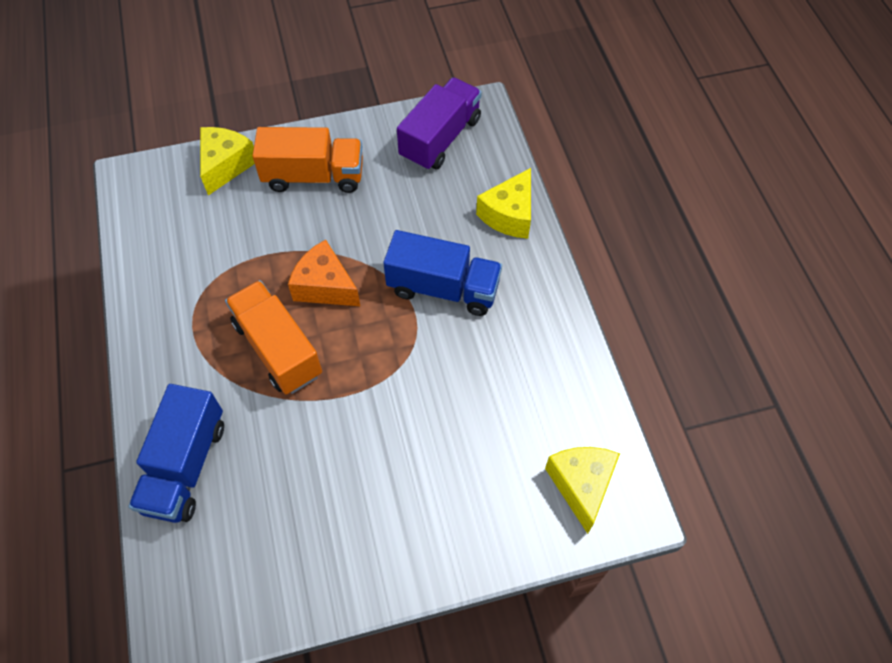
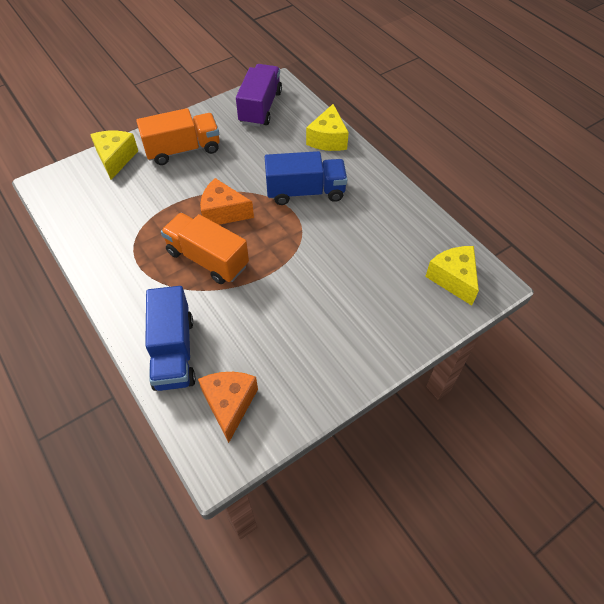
camera: 20 degrees left, 5 degrees down
(221, 561) = (229, 404): none -> orange cheese

